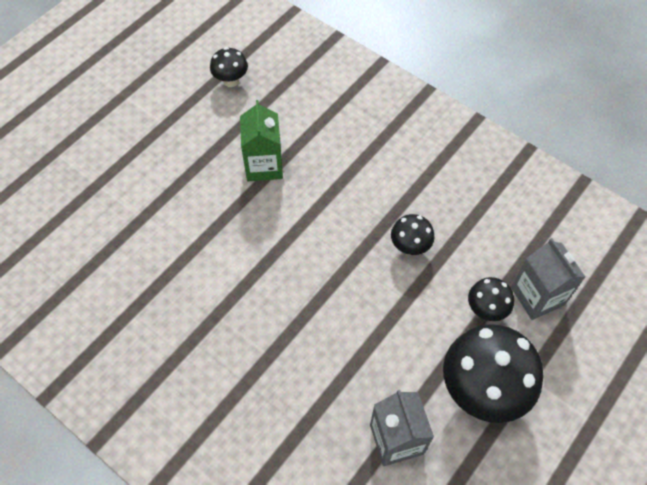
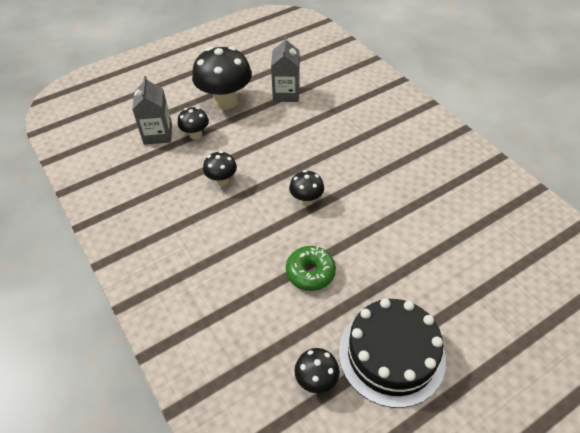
camera: 160 degrees left, 10 degrees down
(171, 115) = (391, 354): none -> black cake
(264, 165) = (310, 272): green carton -> green donut
(296, 248) = (306, 200): none -> black mushroom

